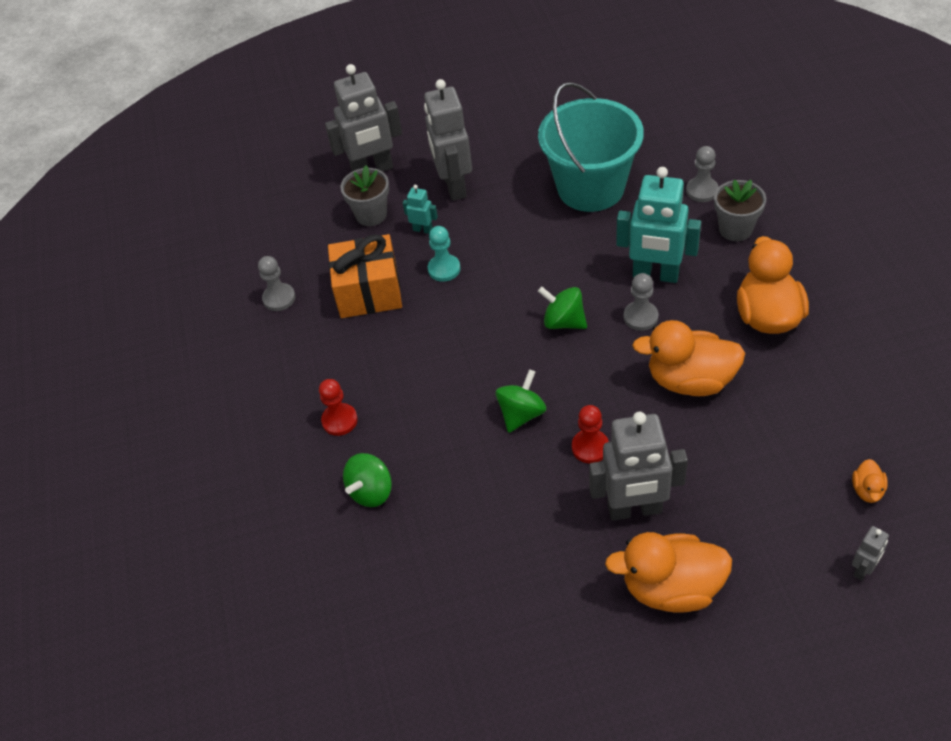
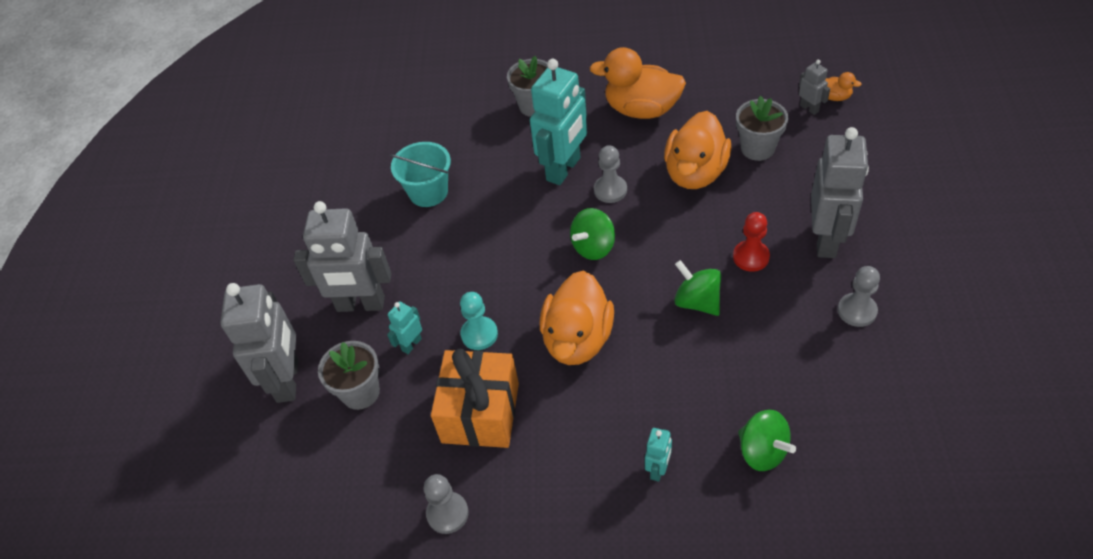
camera: 75 degrees left, 0 degrees up
(339, 420) = (658, 469): red pawn -> turquoise robot
(591, 187) = (428, 192): turquoise bucket -> turquoise bucket, size x0.56
(671, 588) = (910, 232): orange duck -> orange duck (577, 339)
(702, 191) = (476, 116): grey pawn -> grey pawn (857, 311)
(748, 428) = (757, 148): none -> grey flower pot
(863, 569) = (906, 117): grey robot -> grey robot (809, 108)

